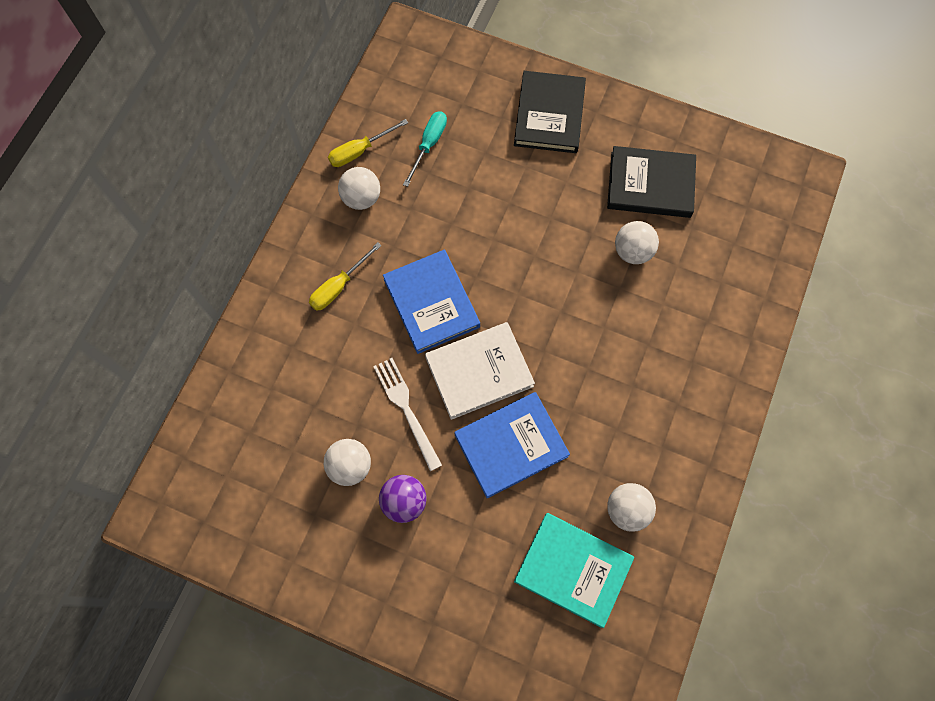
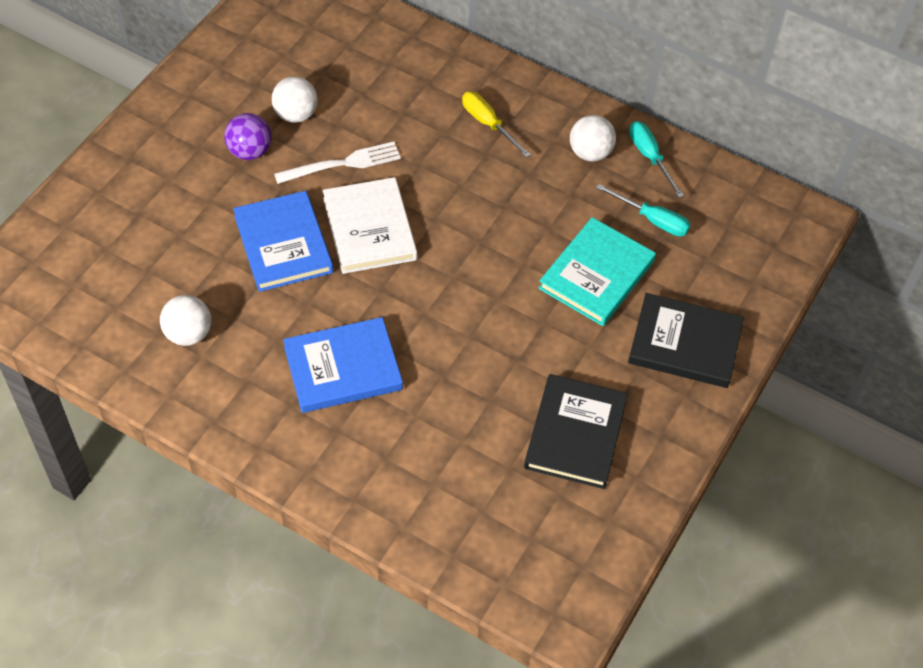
camera: 95 degrees right, 15 degrees down
(359, 151) = (650, 157): yellow screwdriver -> turquoise screwdriver
(431, 303) = (455, 198): blue book -> blue book (343, 368)
(573, 569) = (143, 276): turquoise book -> turquoise book (596, 275)
(632, 251) = (487, 397): white ball -> none

